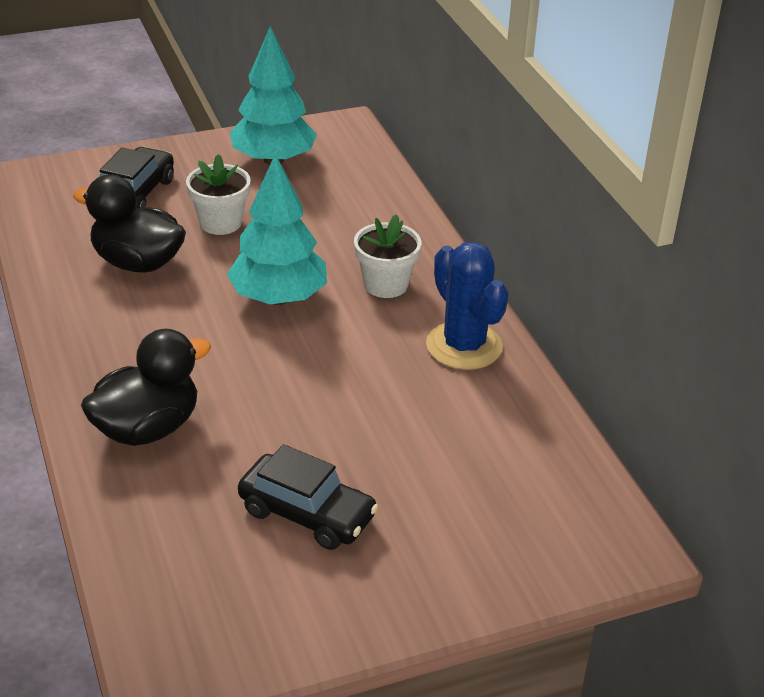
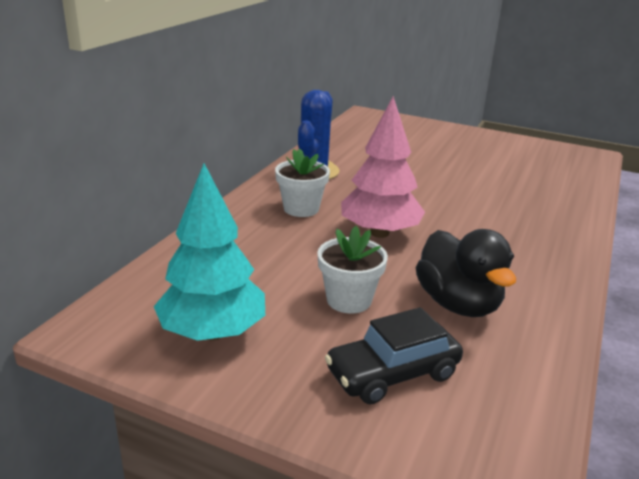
camera: 135 degrees left, 10 degrees down
(147, 428) = (539, 214): black duck -> none
(278, 298) = (379, 233): turquoise tree -> pink tree
(307, 513) = (483, 162): black car -> none

